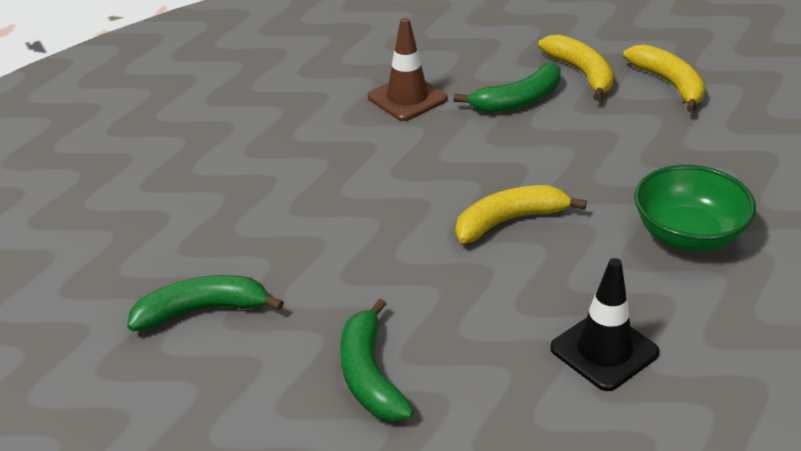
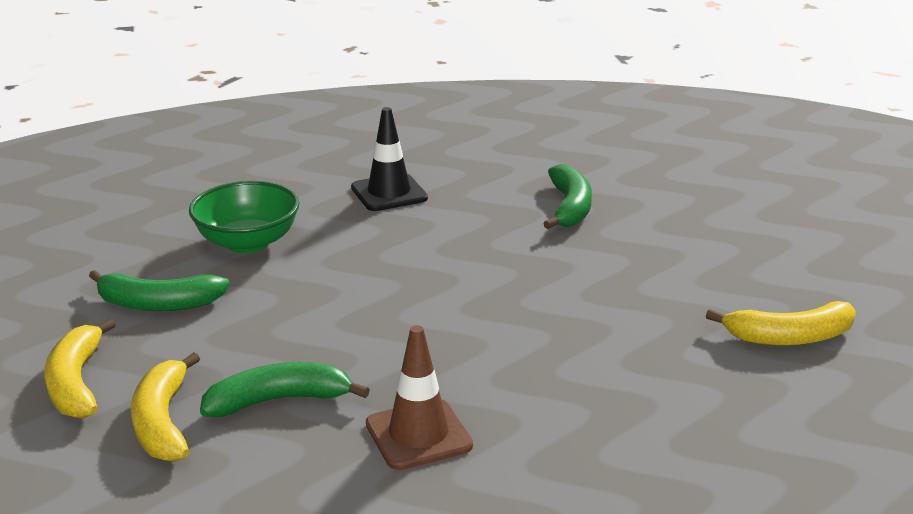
camera: 165 degrees left, 10 degrees down
(202, 311) = (703, 263): green banana -> green banana (158, 304)
(509, 221) = (393, 279): yellow banana -> yellow banana (789, 337)

